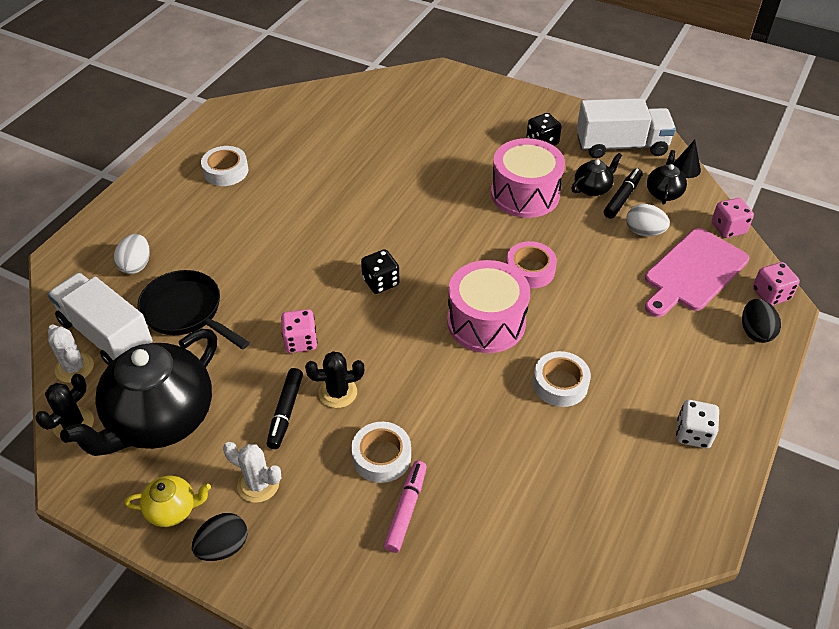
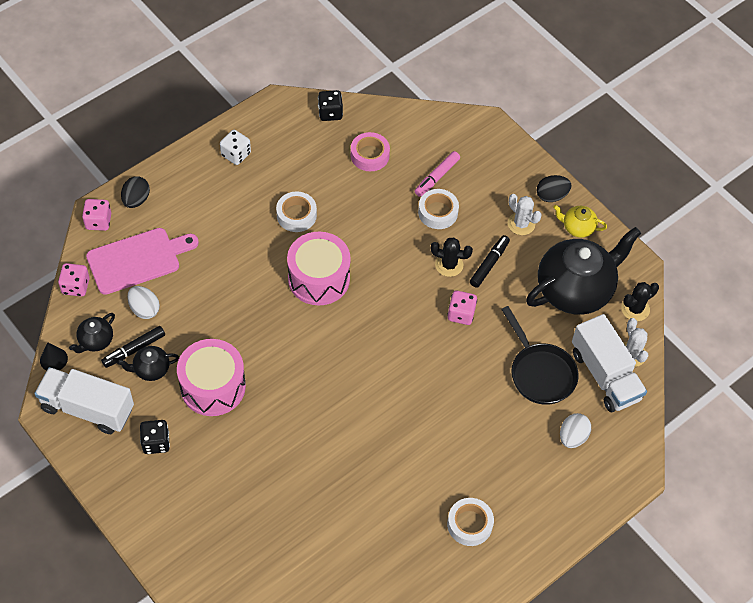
camera: 160 degrees left, 10 degrees up
(381, 282) = (380, 343): black dice -> black dice (330, 113)
(530, 270) = (259, 309): pink tape -> pink tape (370, 155)

